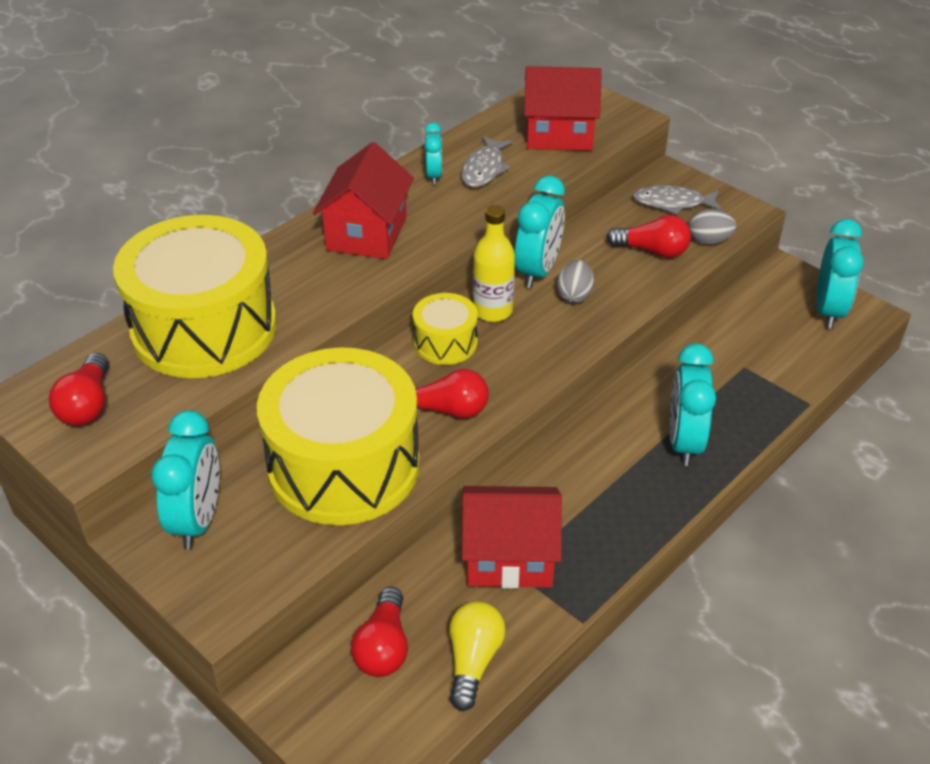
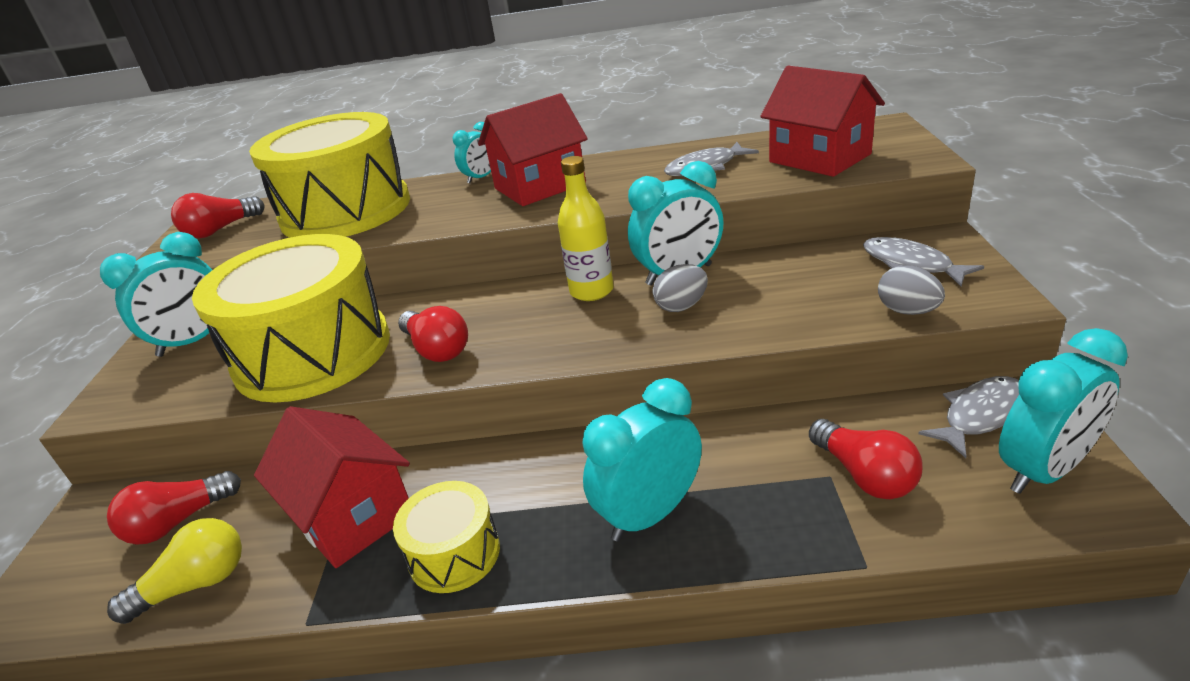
camera: 50 degrees right, 10 degrees down
(434, 176) = (655, 162): turquoise clock -> turquoise clock (481, 178)
(445, 343) = (518, 299): yellow drum -> yellow drum (454, 554)
(652, 251) = (822, 298): red light bulb -> red light bulb (864, 475)
(773, 292) = (980, 415): none -> grey fish

